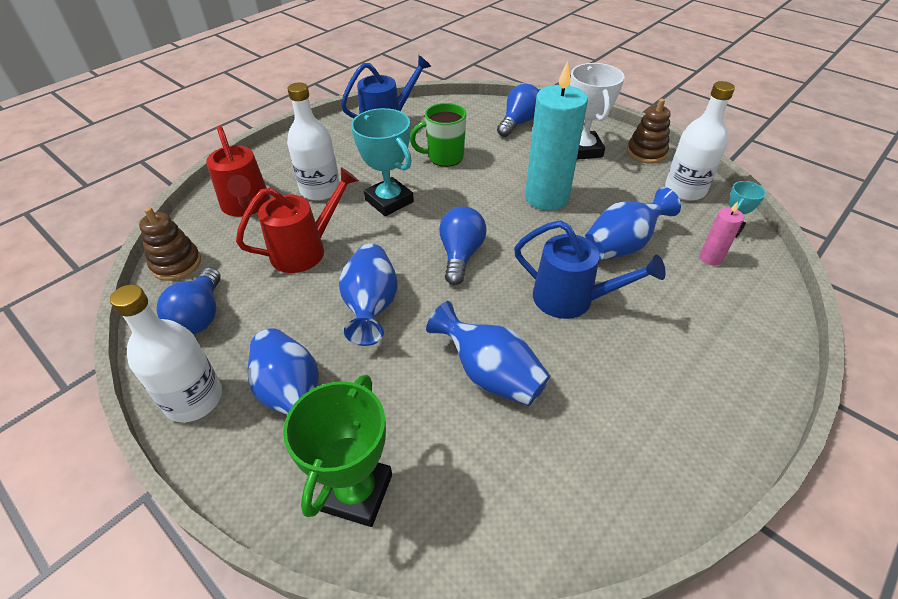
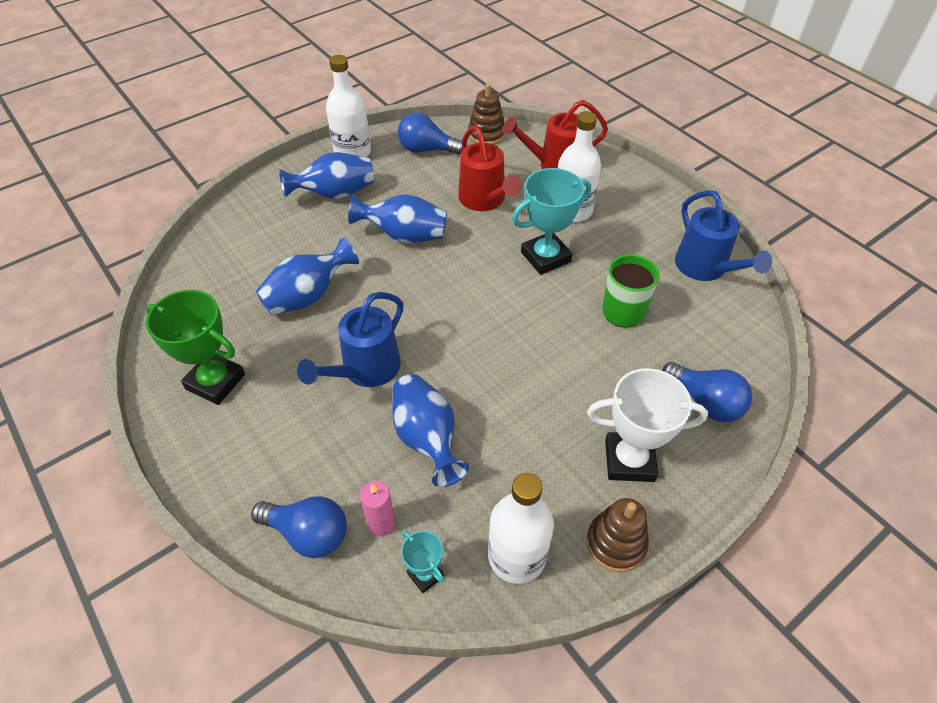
camera: 100 degrees right, 5 degrees up
(356, 492) = (252, 220): green trophy -> green trophy (215, 382)
(460, 255) = (450, 299): blue light bulb -> blue light bulb (308, 533)
(546, 197) = (528, 391): turquoise candle -> none

